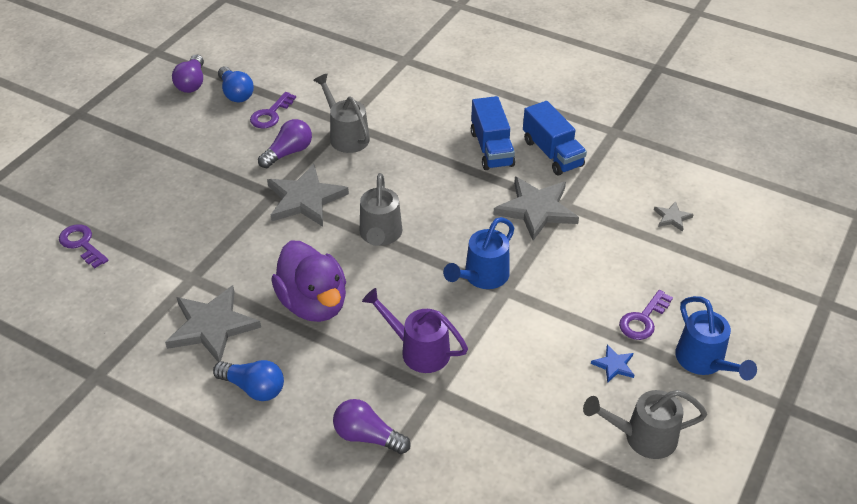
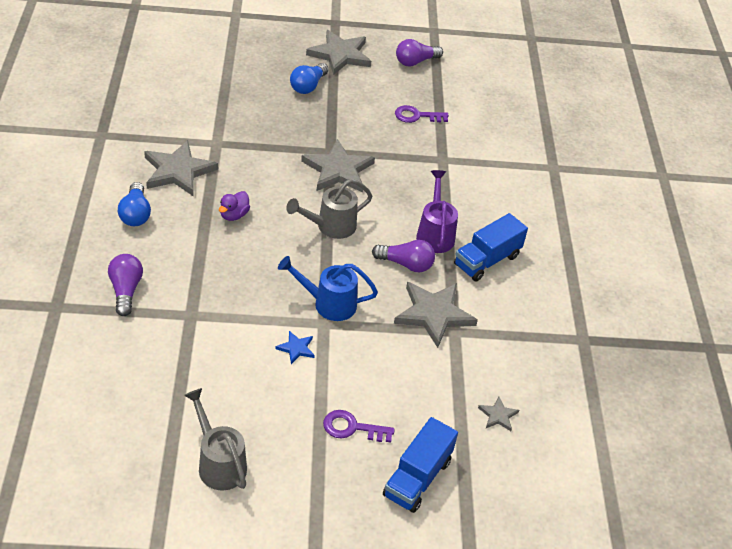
camera: 55 degrees right, 0 degrees up
(82, 244) = (211, 78): purple key -> none
(133, 130) = (340, 55): none -> grey star
(236, 93) = (424, 88): blue light bulb -> blue light bulb (308, 86)
(288, 153) = (381, 142): purple light bulb -> purple light bulb (406, 264)
(313, 303) = (234, 215): purple duck -> purple duck, size x0.46
(346, 136) = (428, 166): grey watering can -> none
(418, 350) = (225, 291): purple watering can -> purple watering can (435, 234)
(552, 153) = (515, 303): blue truck -> blue truck (417, 478)
(614, 365) = (286, 421): blue star -> blue star (296, 348)
(704, 362) = (330, 486): blue watering can -> none

